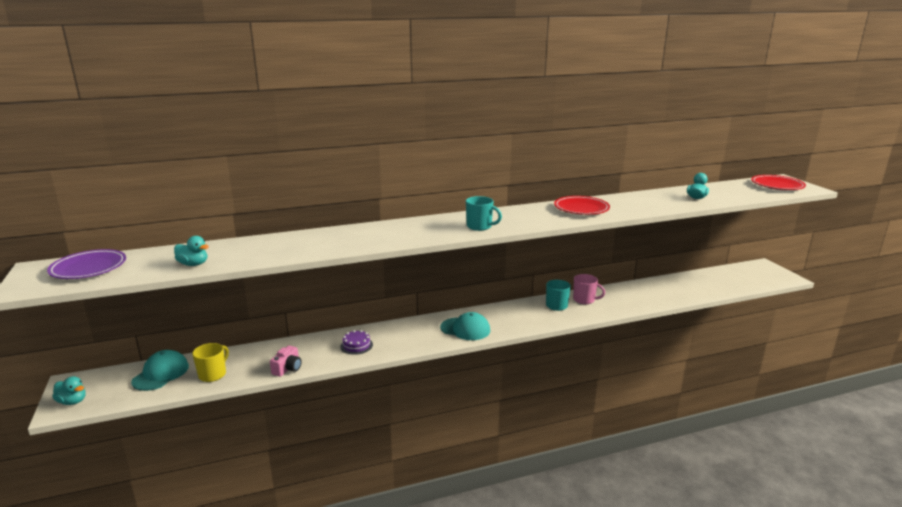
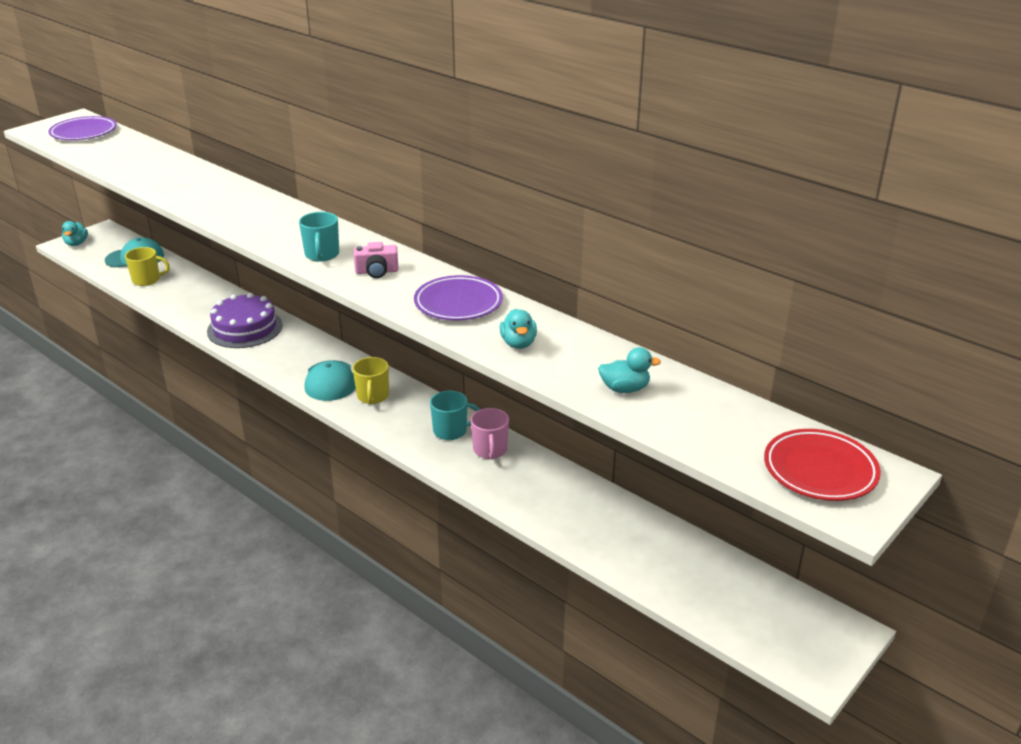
camera: 60 degrees right, 10 degrees up
(193, 264) = (114, 162): turquoise duck -> turquoise duck (518, 343)
(287, 368) = (177, 309): pink camera -> pink camera (377, 271)
(356, 345) = (245, 328): purple cake -> purple cake, size x1.92
(498, 319) = (373, 396): none -> yellow mug
(581, 209) = (458, 303): red plate -> purple plate

